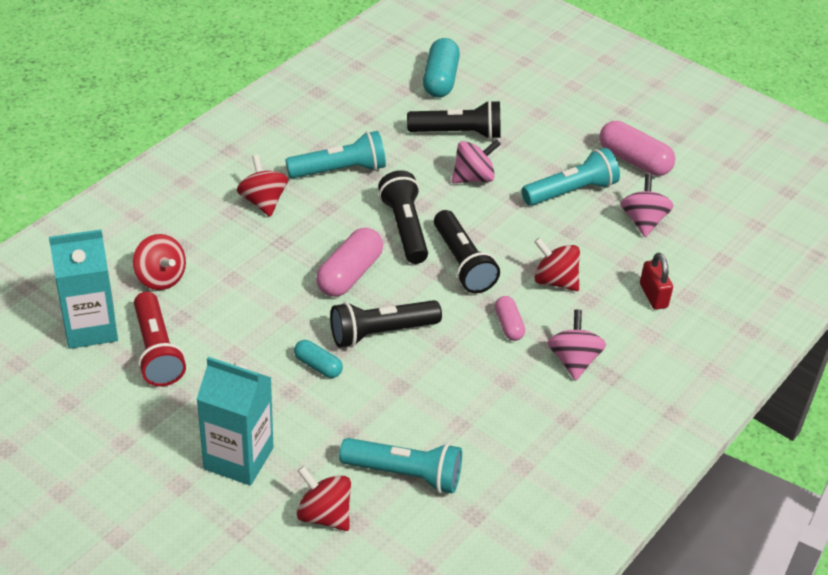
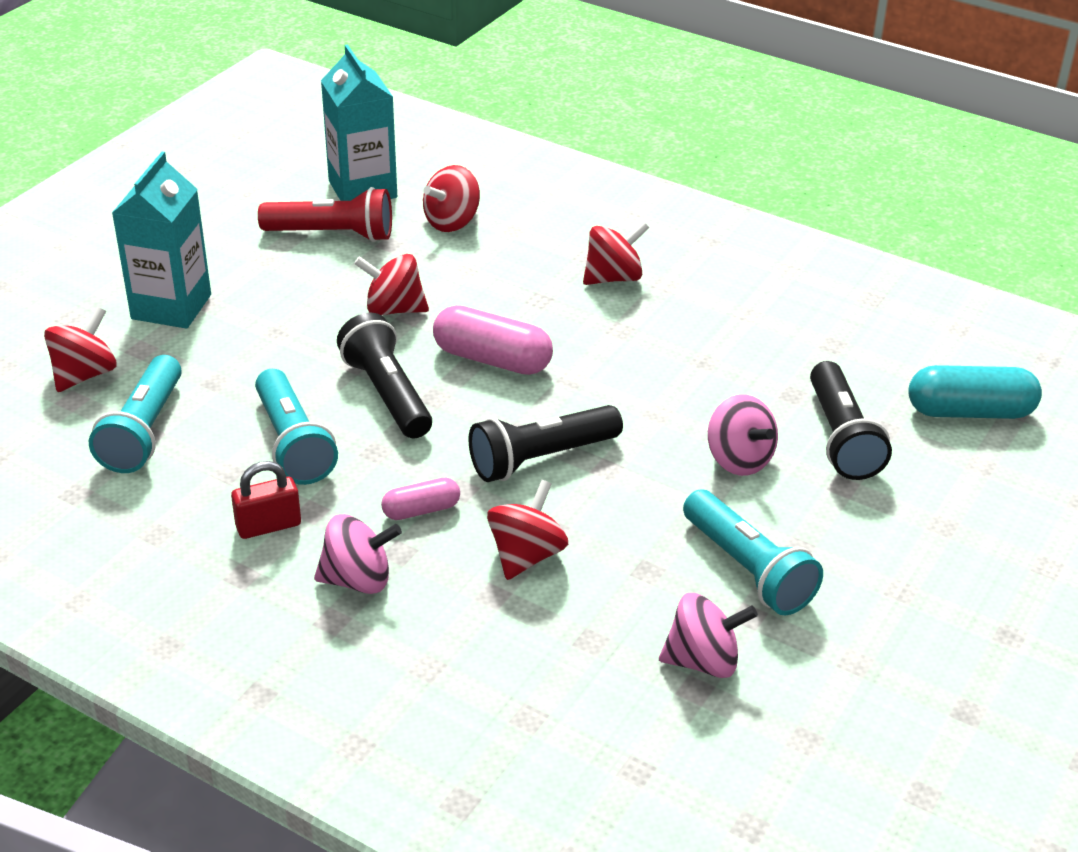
camera: 85 degrees right, 5 degrees down
(157, 351) = (332, 234): red flashlight -> red flashlight turned 150 degrees counterclockwise
(275, 321) = (393, 309): none -> red spinning top
(318, 366) = (321, 349): turquoise capsule -> none
(339, 170) = (703, 333): turquoise flashlight -> turquoise flashlight (293, 444)
(405, 228) = (599, 400): black flashlight -> none
(634, 160) = (867, 649): pink capsule -> none
(653, 296) = (518, 673): red padlock -> red padlock (268, 526)

